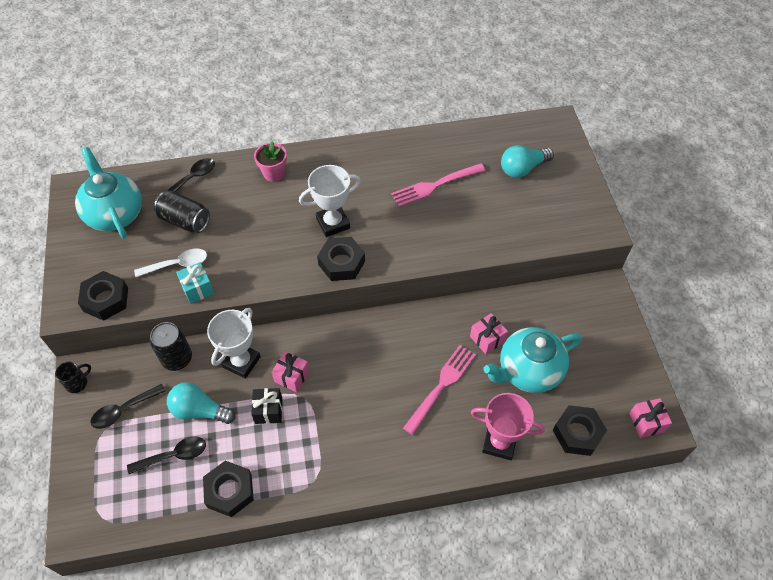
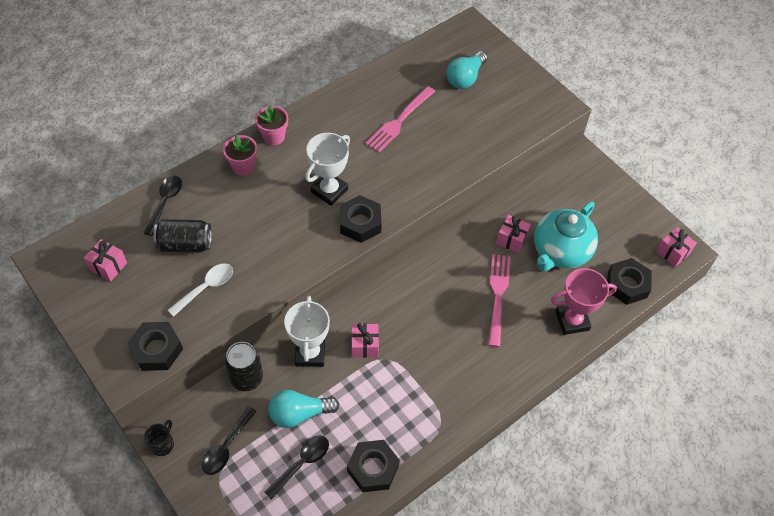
camera: 30 degrees left, 0 degrees up
(115, 214) = (108, 266): turquoise teapot -> pink gift
(197, 289) = (241, 301): turquoise gift -> none
(268, 410) = (363, 384): black gift -> none
(315, 158) = (274, 137): none -> pink flower pot

